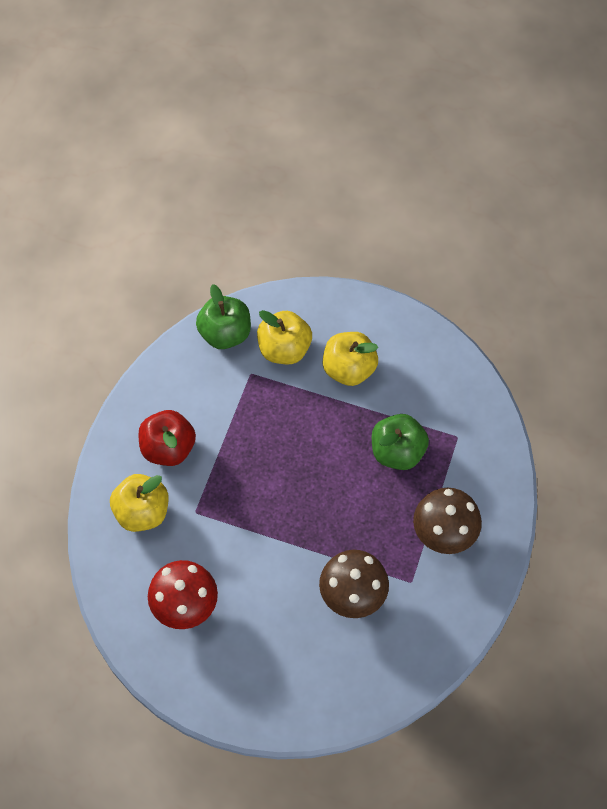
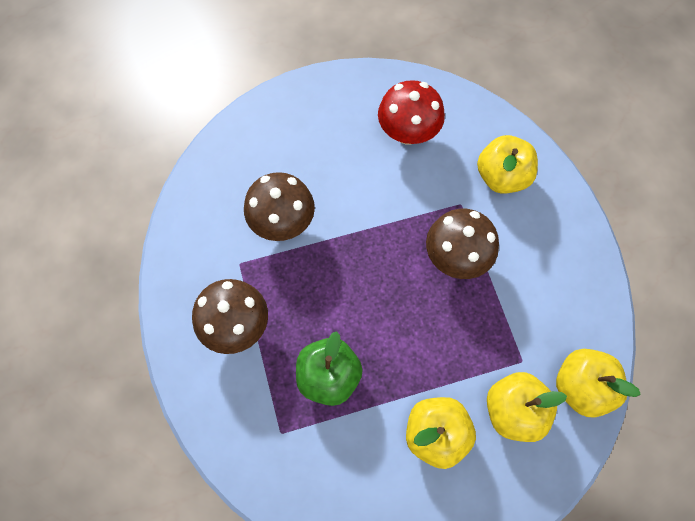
camera: 145 degrees right, 5 degrees up
(168, 448) = (529, 241): red apple -> none
(225, 333) = (581, 386): green apple -> yellow apple
(235, 473) = (456, 257): none -> brown mushroom

